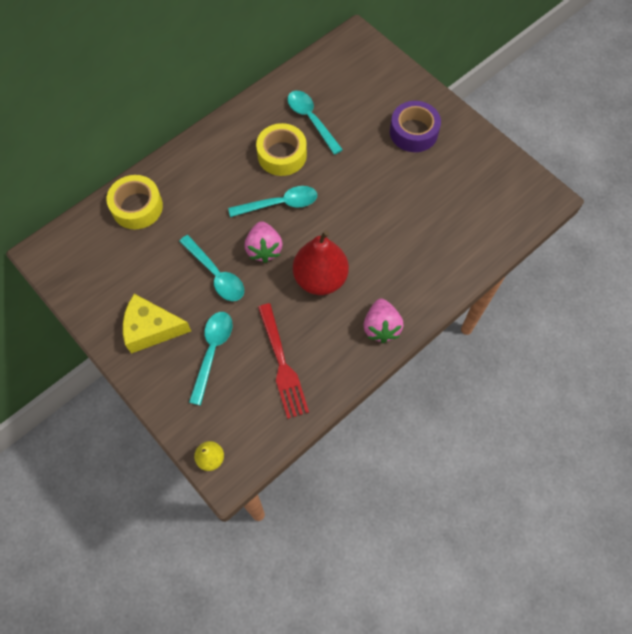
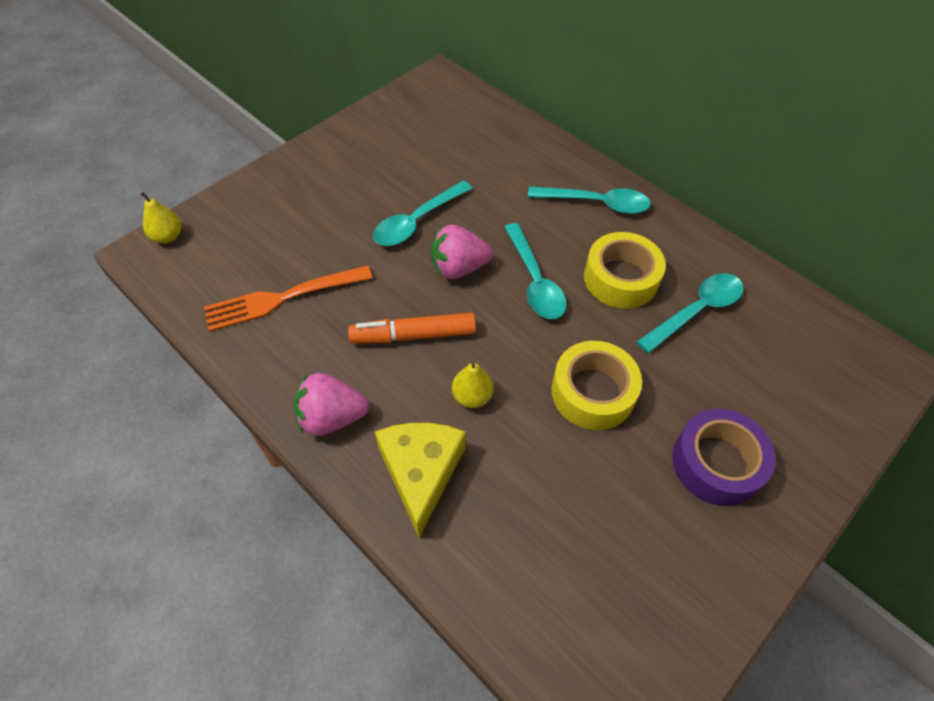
camera: 85 degrees right, 10 degrees down
(137, 207) = (508, 142): yellow tape -> yellow tape (592, 392)
(151, 329) = (341, 170): yellow cheese -> yellow cheese (421, 473)
(212, 352) = (307, 227): turquoise spoon -> turquoise spoon (596, 203)
(281, 363) = (284, 298): red fork -> orange fork
(320, 278) = (414, 335): red pear -> orange marker
(368, 247) = (472, 396): none -> yellow pear

